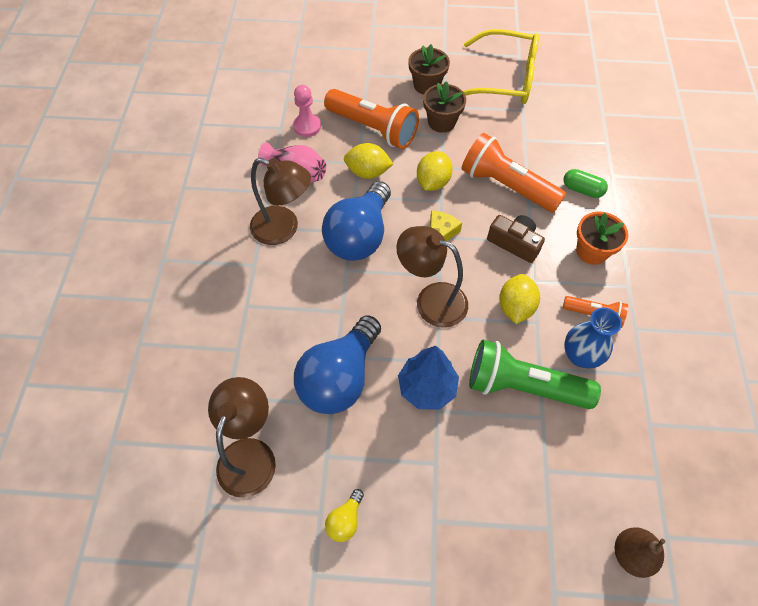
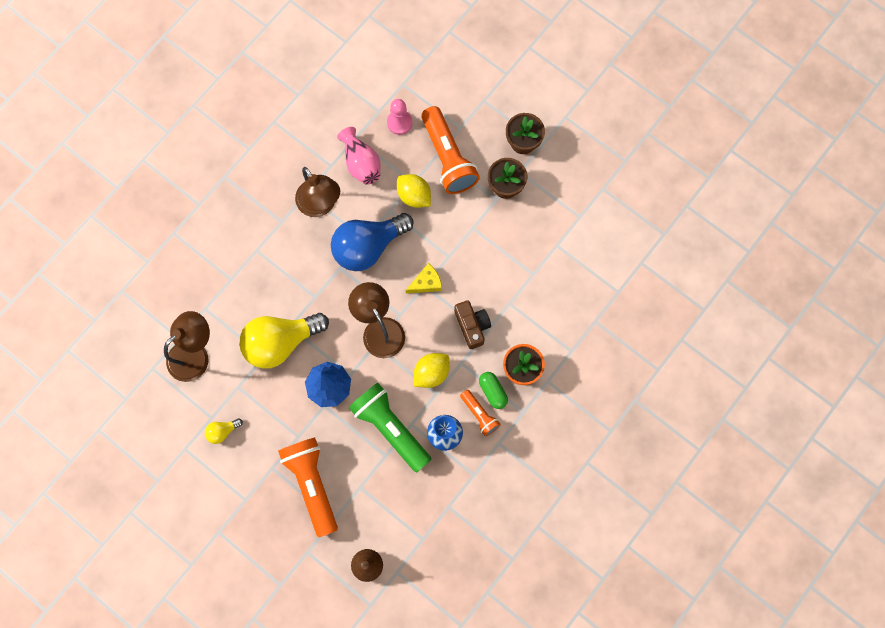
camera: 35 degrees right, 15 degrees up
(340, 377) = (280, 342): blue light bulb -> yellow light bulb
(433, 182) = (455, 236): yellow lemon -> none
(505, 79) = (592, 177): yellow glasses -> none
(506, 186) = (507, 276): orange flashlight -> orange flashlight (312, 484)
(582, 190) = (561, 317): green capsule -> green capsule (493, 391)

